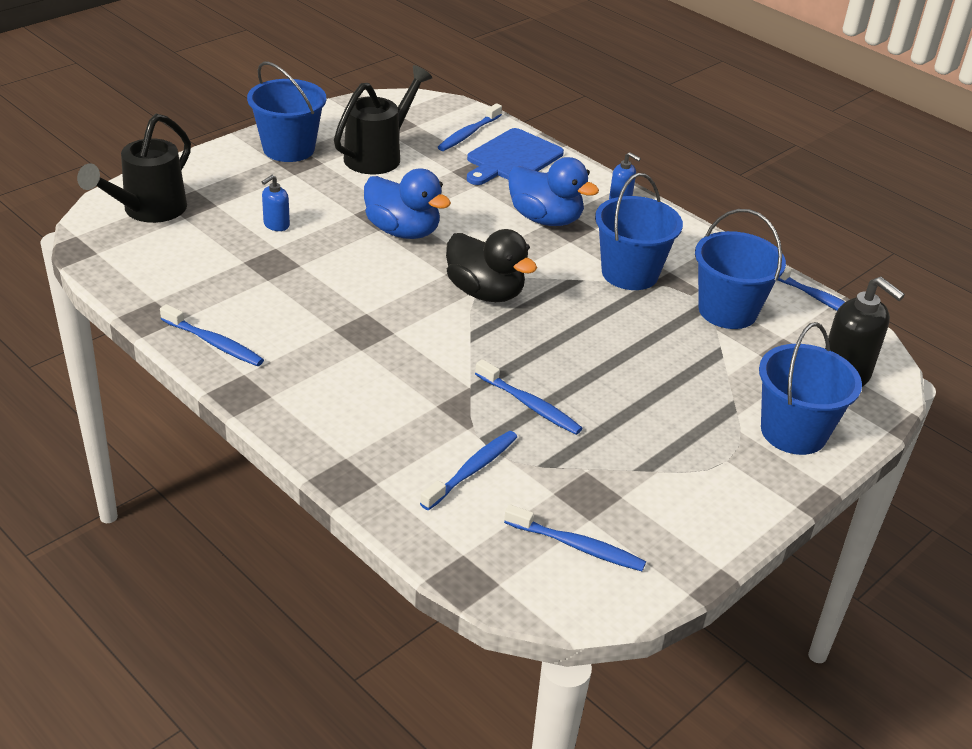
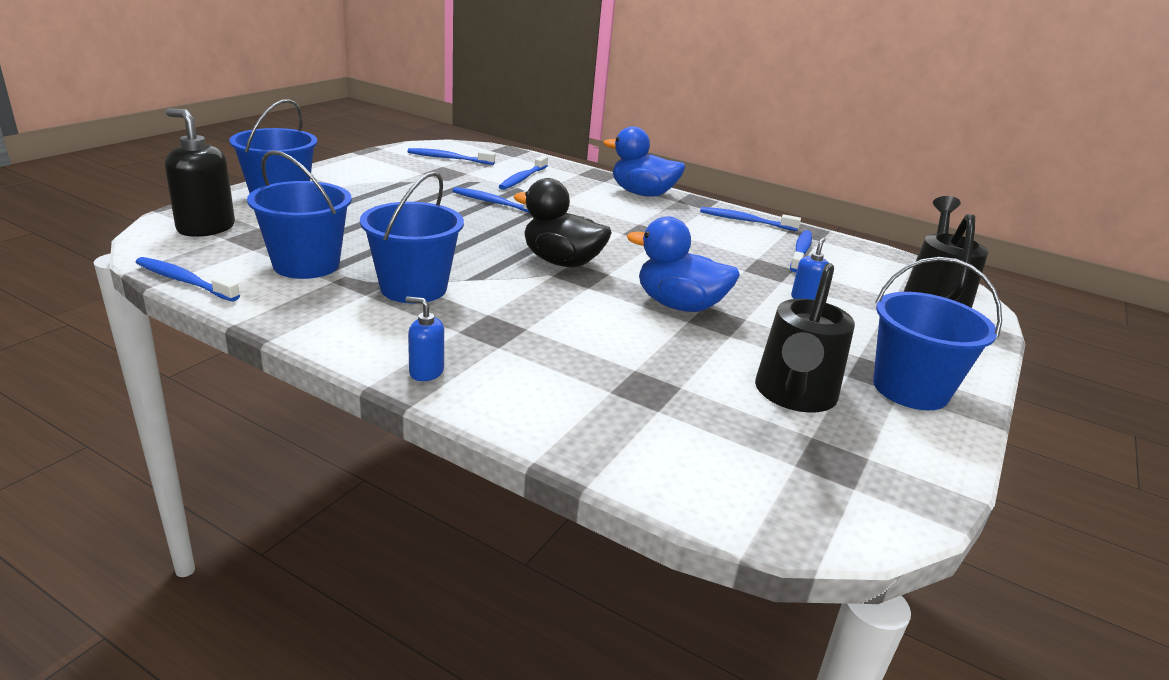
camera: 165 degrees right, 10 degrees down
(468, 134) = (702, 459): blue toothbrush -> blue toothbrush (800, 252)
(512, 158) = (608, 421): blue cutting board -> none
(545, 219) = (525, 335): blue duck -> blue duck (642, 194)

